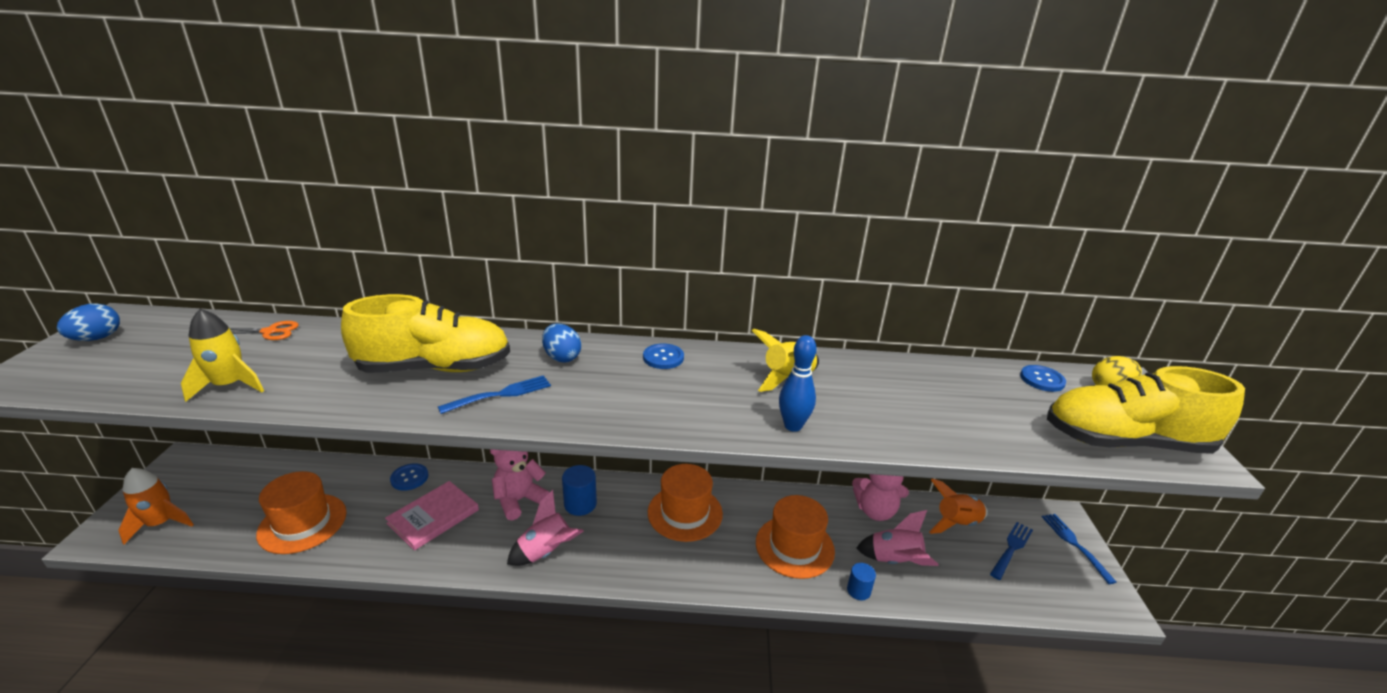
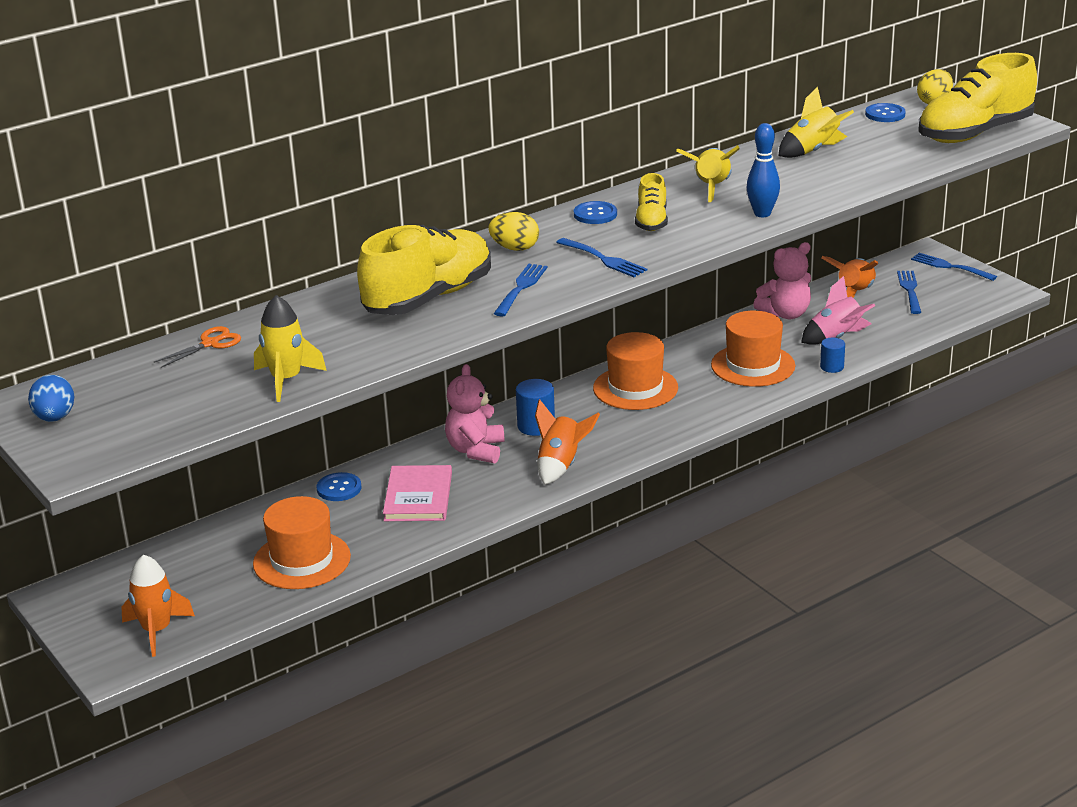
camera: 35 degrees left, 0 degrees up
(546, 552) = (561, 465): pink rocket -> orange rocket
(562, 357) = (515, 248): blue egg -> yellow egg
(599, 401) = (603, 259): none -> blue fork
(692, 385) = (651, 221): none -> yellow shoe
(926, 385) = (813, 151): none -> yellow rocket

